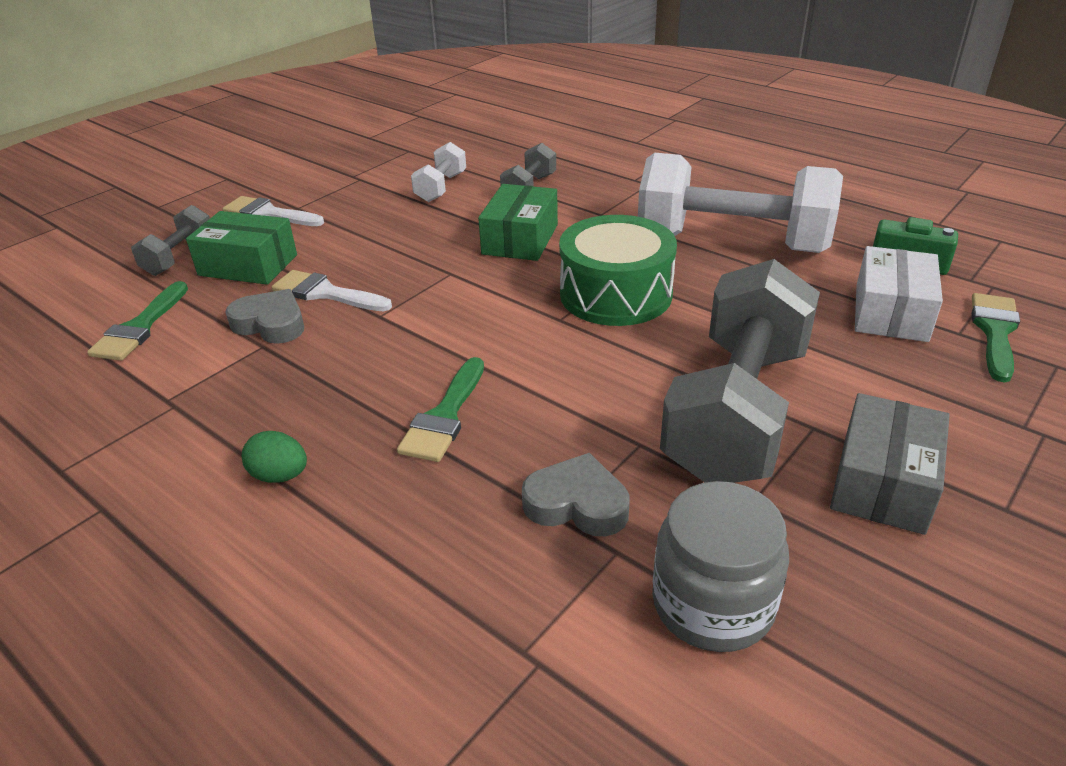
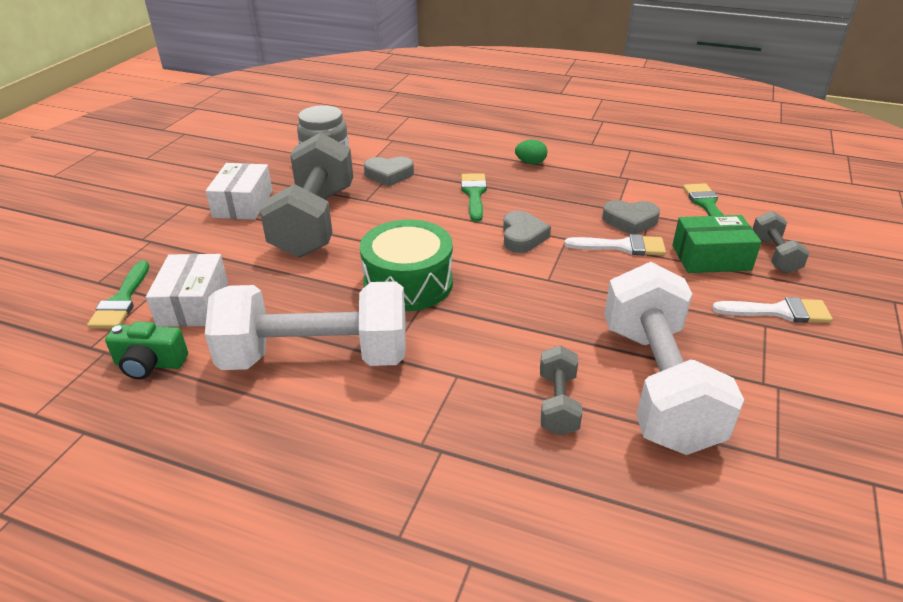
camera: 160 degrees right, 0 degrees up
(433, 327) = (522, 237): none -> grey heart
(441, 187) = (657, 385): white dumbbell -> white dumbbell, size x2.19
(520, 239) = (516, 324): green box -> none
(883, 483) = (243, 204): grey box -> white box

